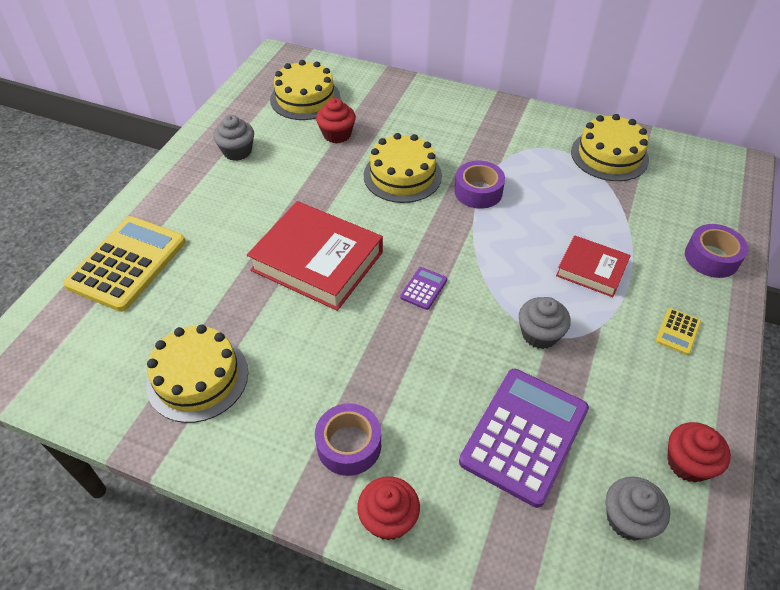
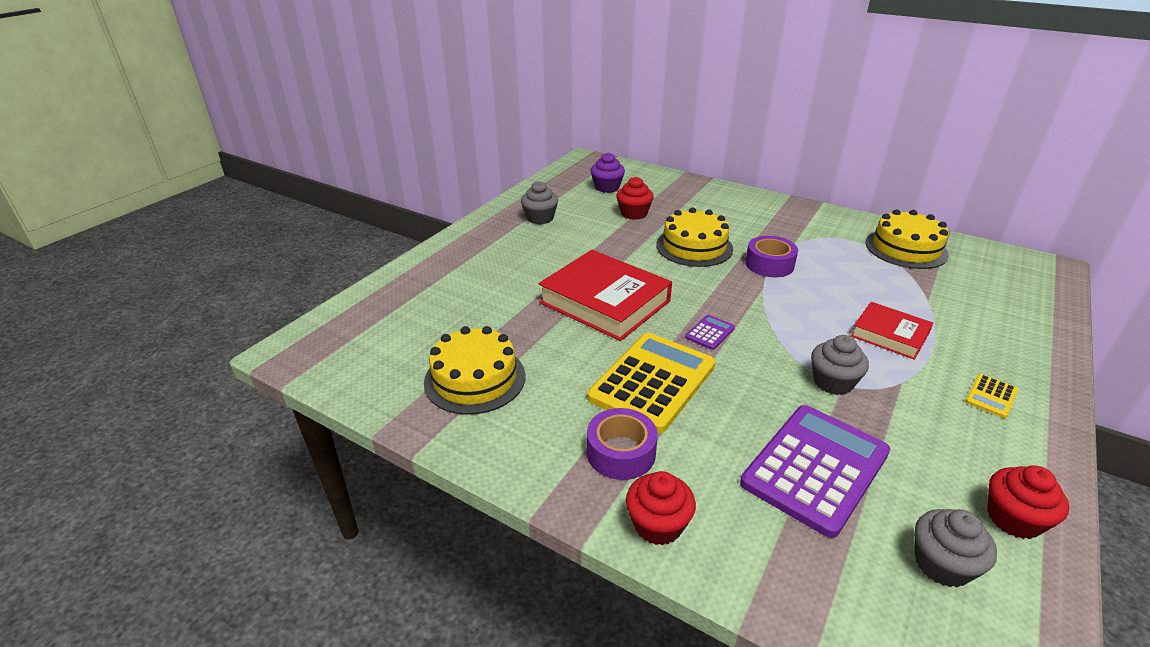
camera: 10 degrees right, 15 degrees down
(127, 263) = (425, 287): yellow calculator -> yellow calculator (652, 382)
(305, 98) = (607, 187): yellow cake -> purple cupcake
(711, 257) = (1025, 337): purple tape -> none

